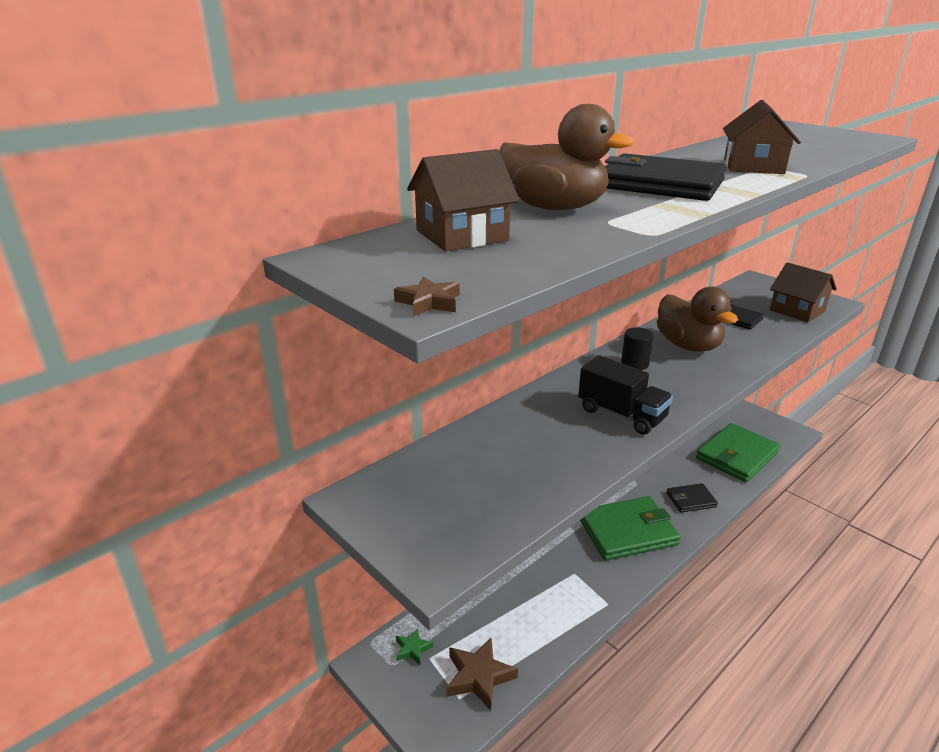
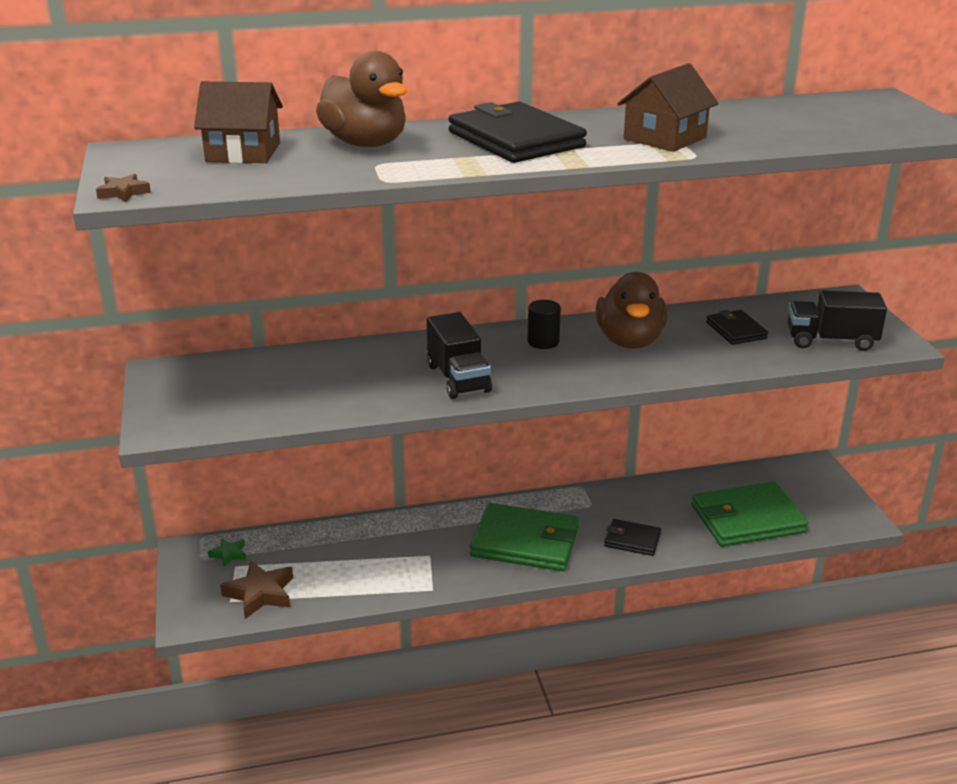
camera: 30 degrees right, 0 degrees up
(797, 310) = (831, 341): brown house -> black truck

